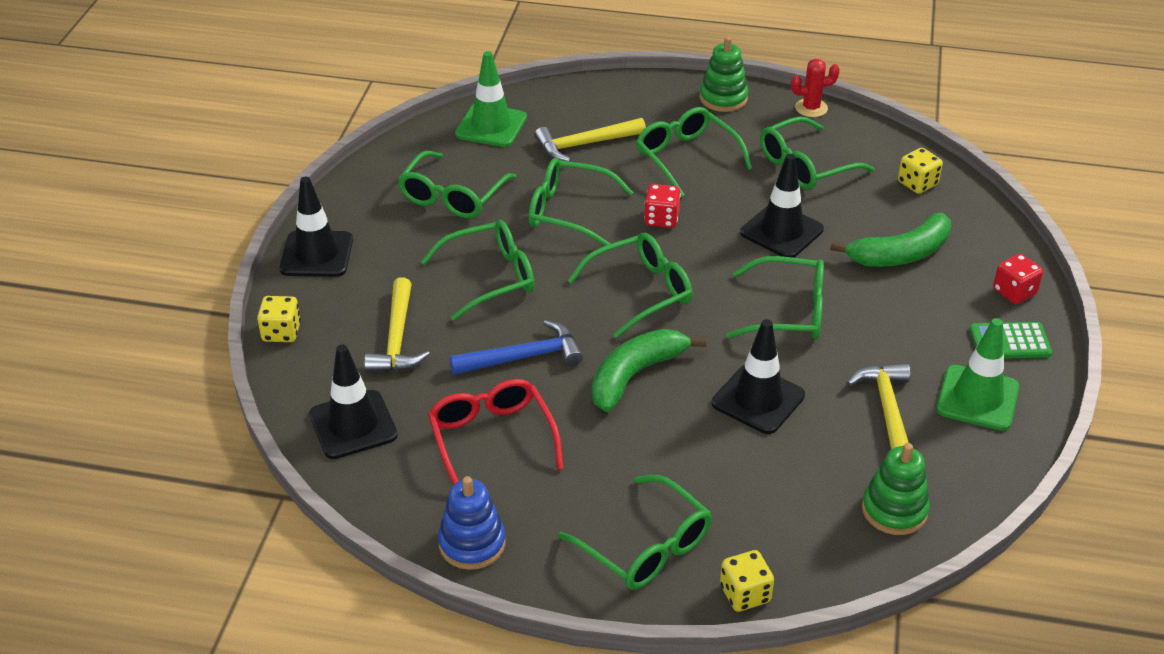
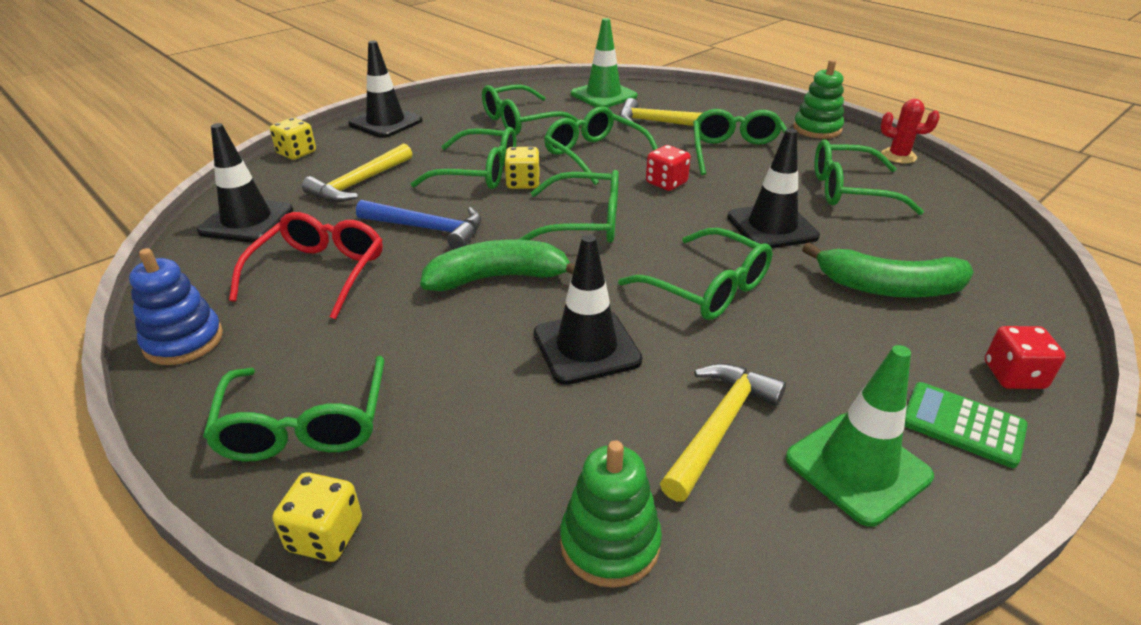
camera: 35 degrees right, 5 degrees down
(917, 183) = (966, 239): yellow dice -> yellow dice (523, 183)

